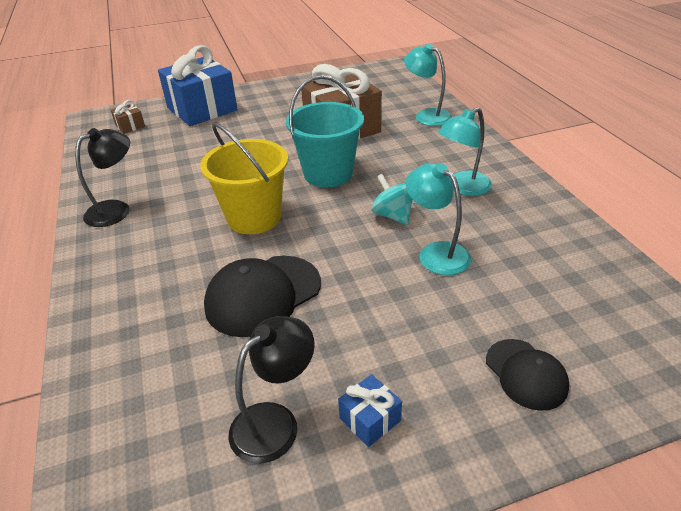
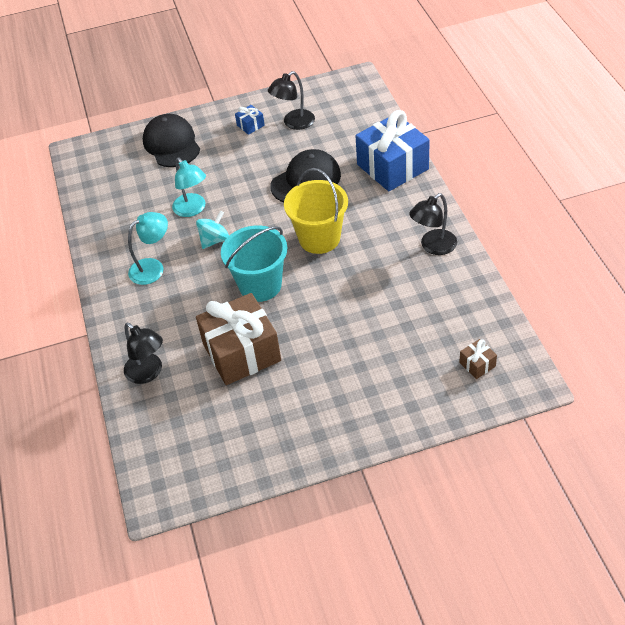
camera: 175 degrees left, 10 degrees up
(202, 109) = (404, 397): blue gift -> blue gift (392, 167)
(393, 215) = (214, 240): turquoise spinning top -> turquoise spinning top turned 105 degrees counterclockwise
(427, 115) = (148, 373): turquoise lamp -> black lamp
(526, 374) = (171, 144): black cap -> black cap, size x1.63

